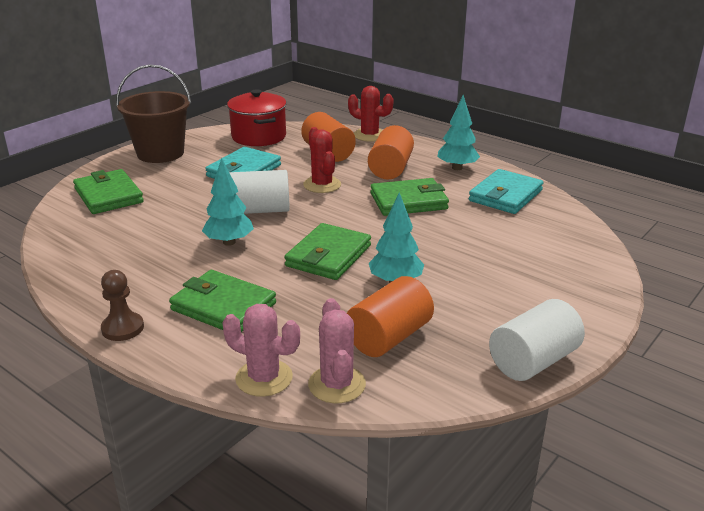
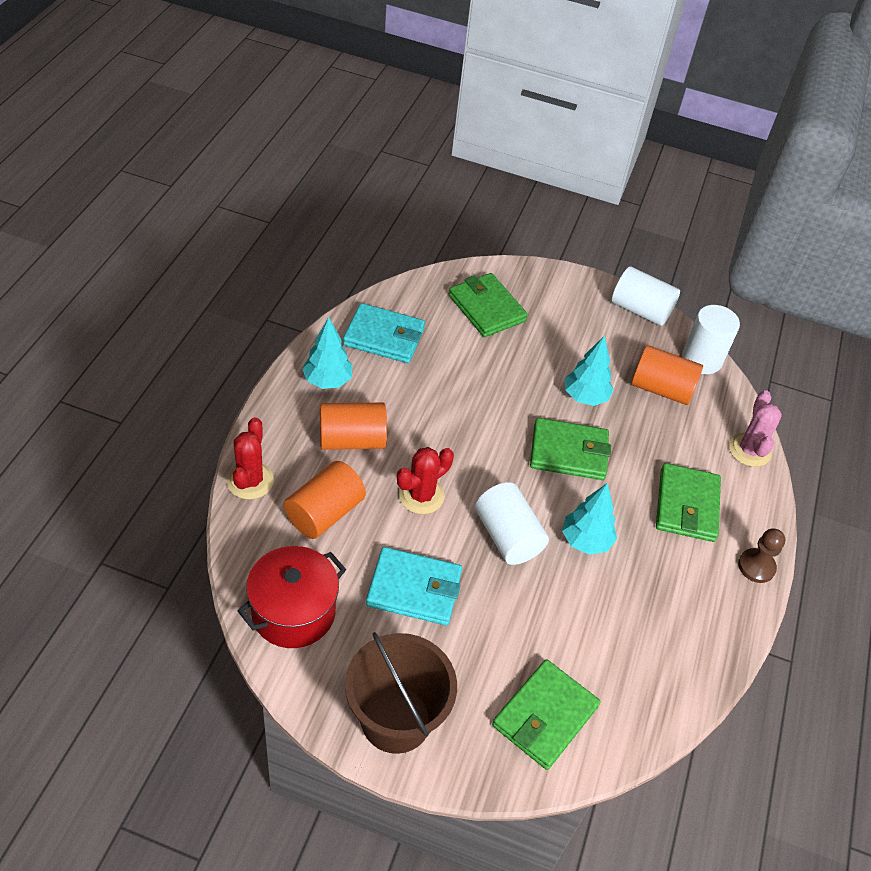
camera: 115 degrees left, 20 degrees up
(337, 384) = (729, 408): pink cactus -> none
(408, 201) = (430, 411): green wallet -> green wallet (487, 308)
(429, 388) = (701, 359): none -> white cylinder

